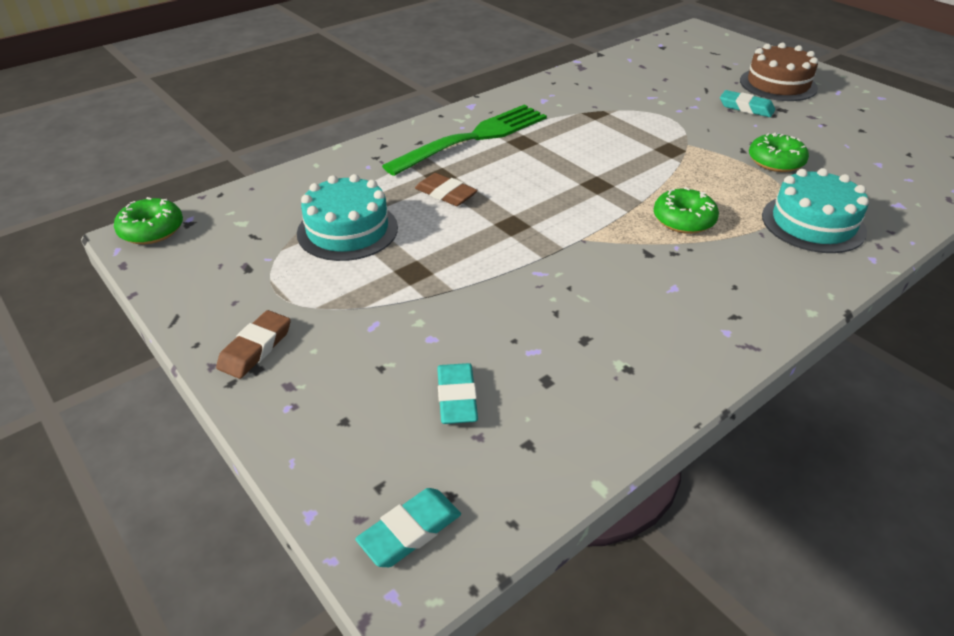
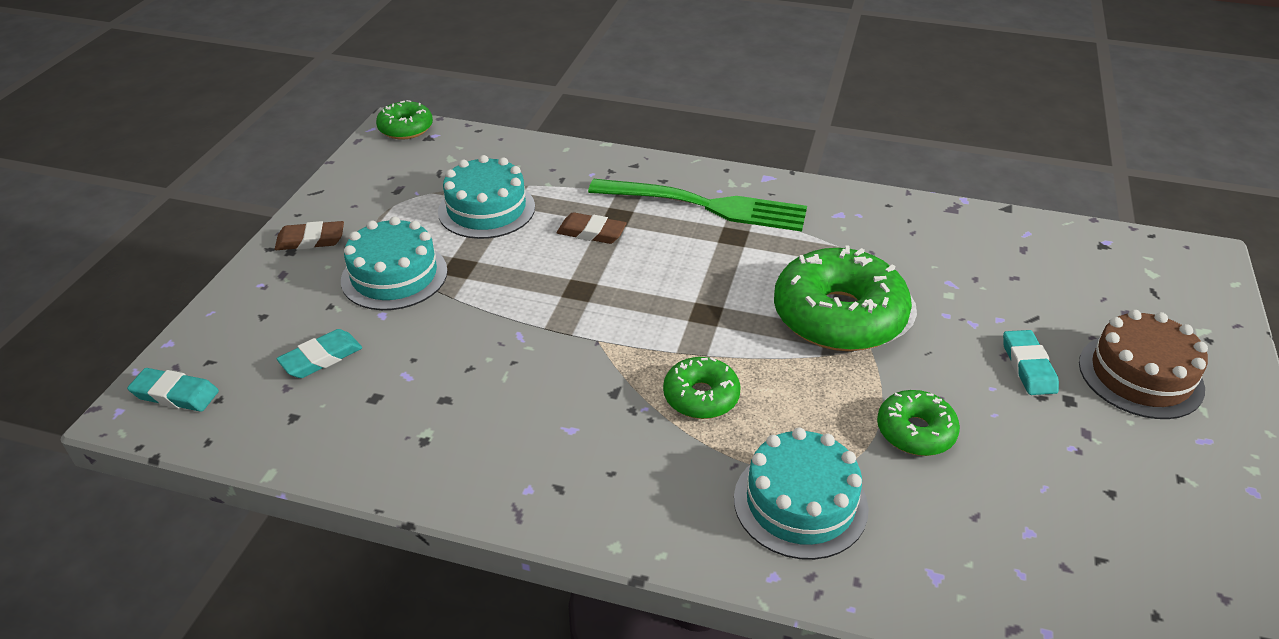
camera: 55 degrees right, 0 degrees up
(381, 312) = (394, 275): none -> turquoise cake
(446, 194) = (591, 232): brown eraser -> brown eraser turned 75 degrees counterclockwise
(647, 141) = (838, 316): none -> green donut

